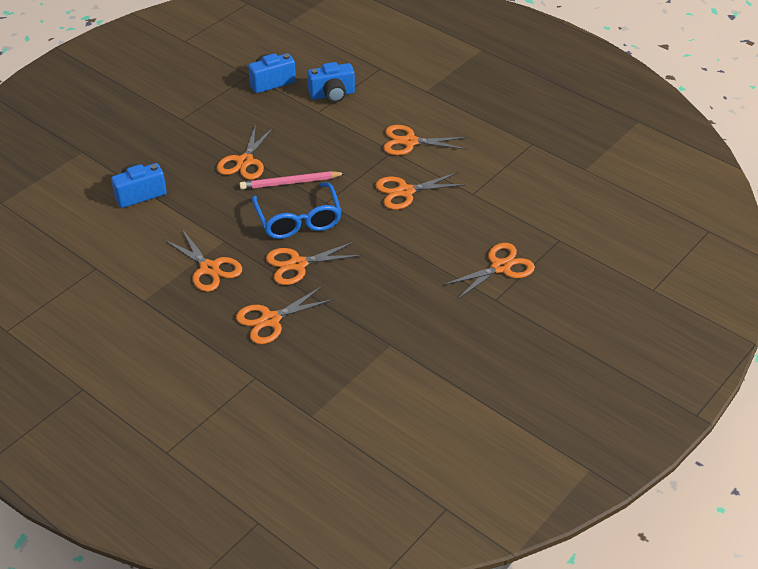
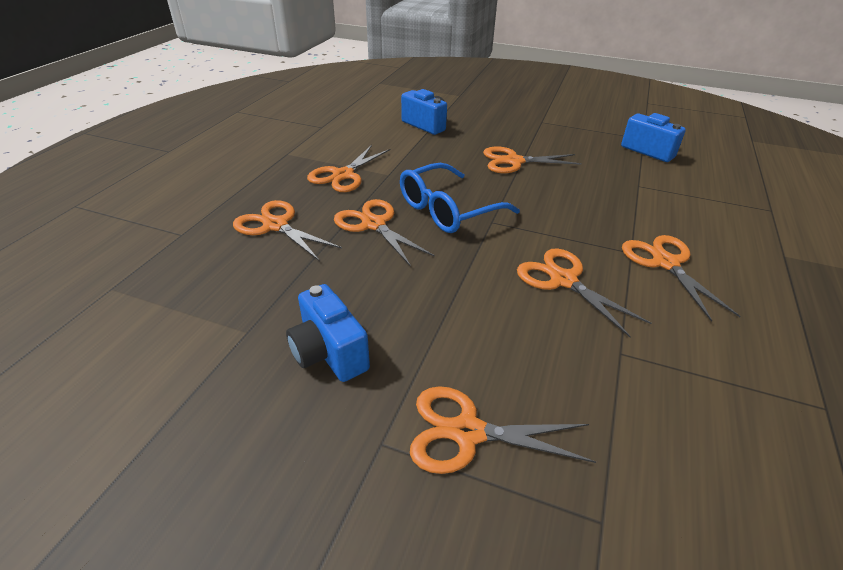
camera: 70 degrees right, 5 degrees down
(290, 183) = (505, 193): pink pencil -> none
(332, 95) = (678, 188): blue camera -> blue camera (329, 353)
(500, 267) = (467, 432): orange scissors -> orange scissors turned 150 degrees clockwise

